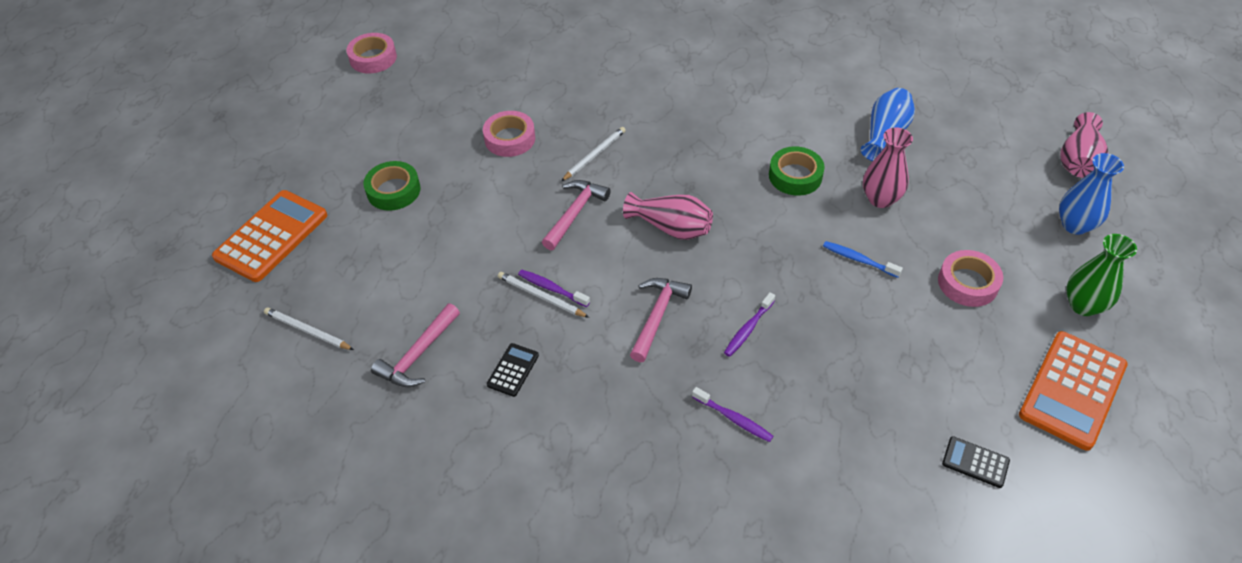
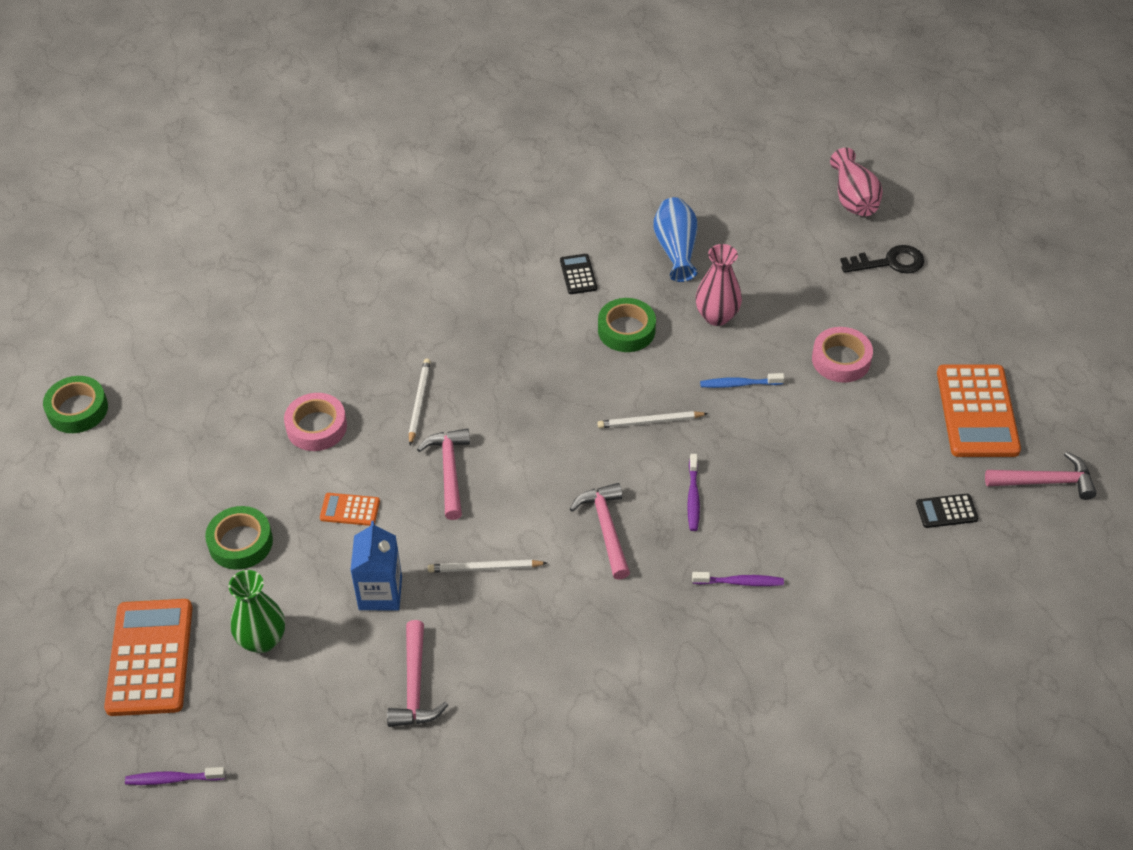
camera: 35 degrees left, 0 degrees up
(307, 331) = (282, 726): white pencil -> white pencil (650, 422)
(373, 58) = (77, 409): pink tape -> green tape
(453, 274) = (380, 593): none -> blue carton
(483, 205) = (350, 510): none -> orange calculator
(513, 370) = (516, 649): black calculator -> black calculator (578, 274)
(551, 288) = (488, 555): purple toothbrush -> purple toothbrush (173, 779)
(671, 228) = (552, 438): pink vase -> none
(1075, 225) = (889, 262): blue vase -> black key
(1083, 305) = (940, 333): green vase -> green vase (262, 640)
(1101, 489) = (1045, 481): none -> pink hammer

